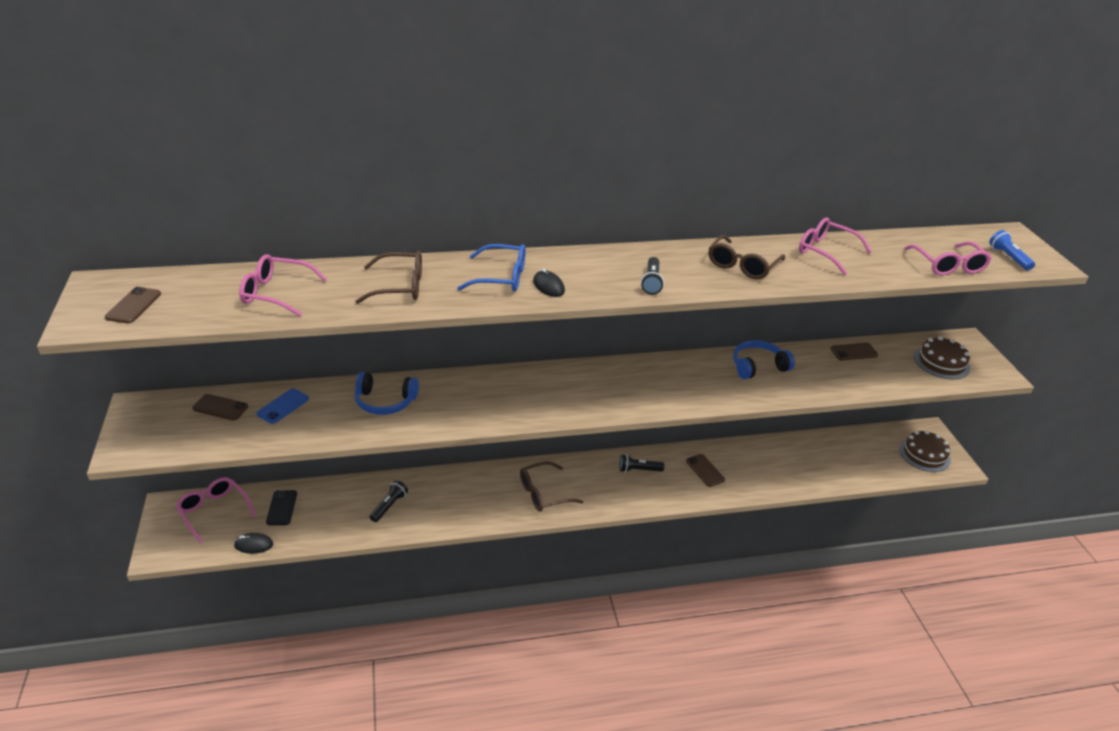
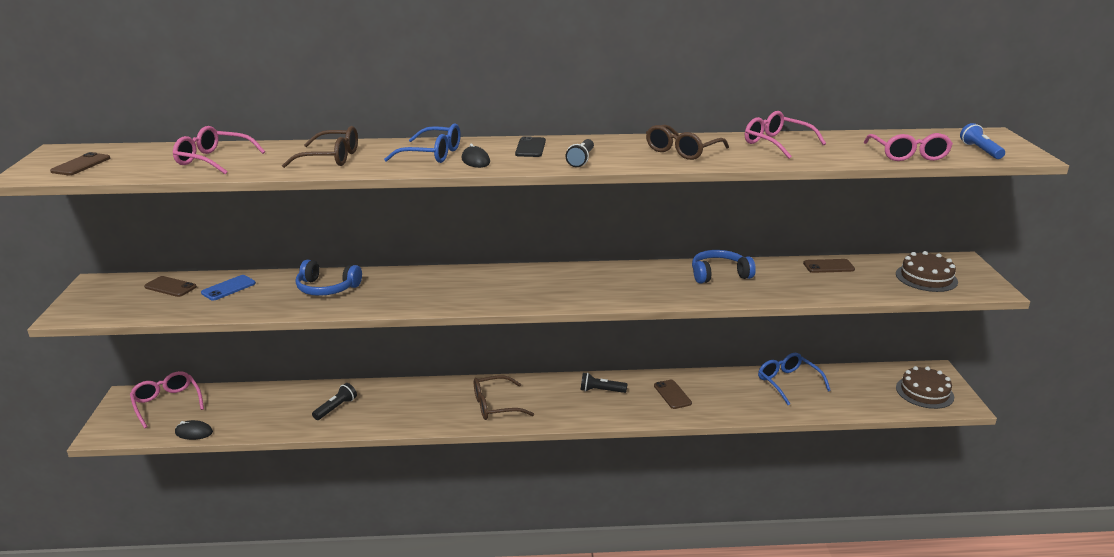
camera: 10 degrees right, 10 degrees down
(281, 508) = (232, 404): black phone -> black phone (530, 148)
(805, 451) = (788, 383): none -> blue glasses

